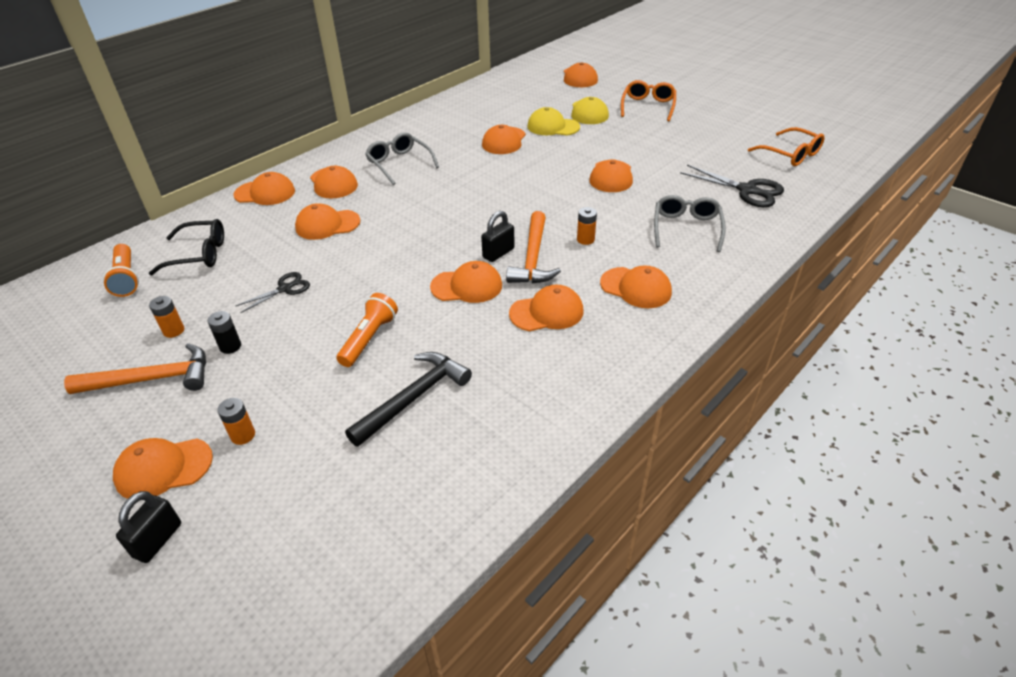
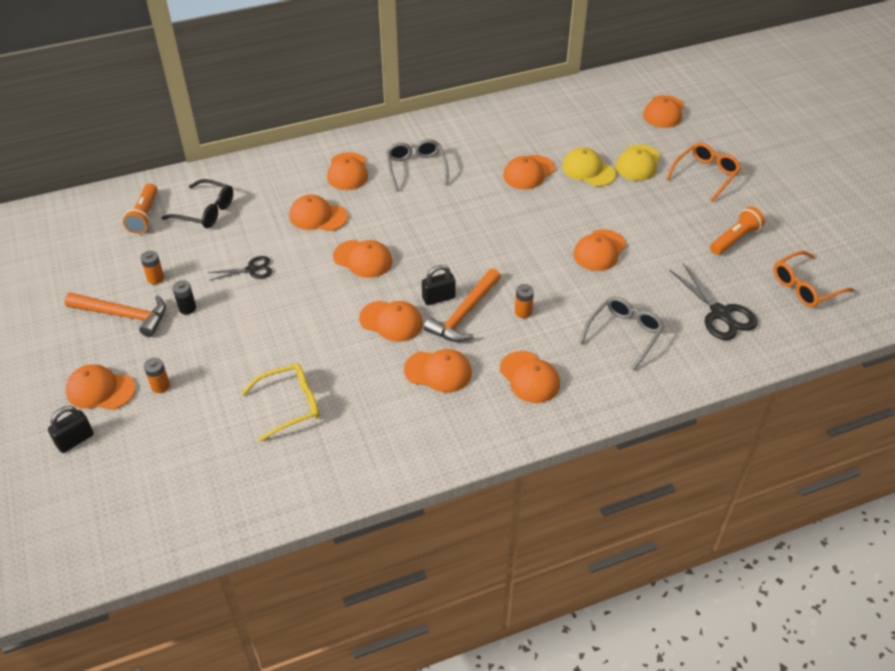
camera: 25 degrees right, 5 degrees up
(265, 193) = (286, 163): orange cap -> orange cap (363, 259)
(369, 338) = (288, 341): orange flashlight -> orange flashlight (735, 239)
(414, 398) = (290, 405): black hammer -> yellow glasses
(790, 154) = (805, 286): orange glasses -> orange glasses turned 75 degrees clockwise

